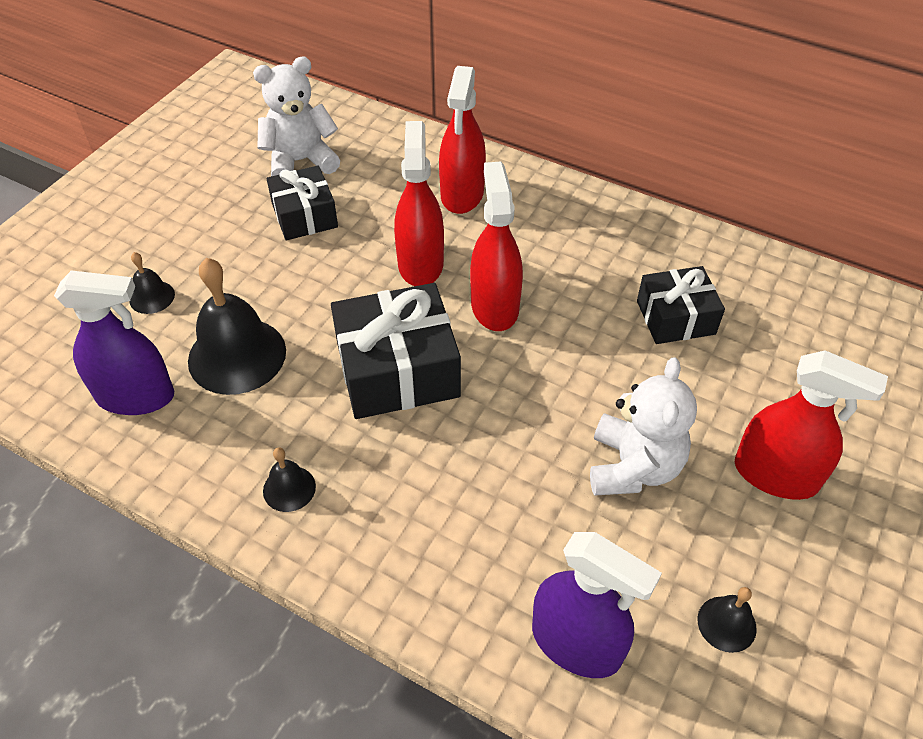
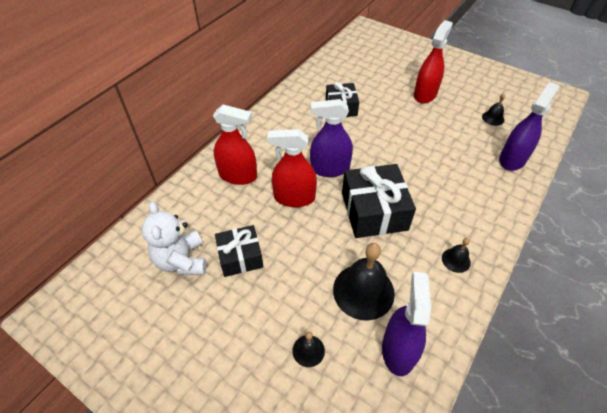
camera: 85 degrees left, 0 degrees up
(494, 306) = (330, 168): red spray bottle -> purple spray bottle
(633, 467) = (426, 132): white teddy bear -> none

